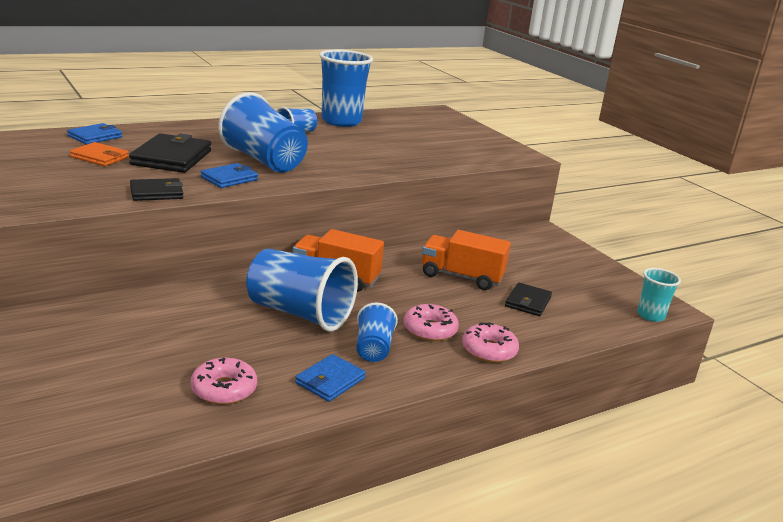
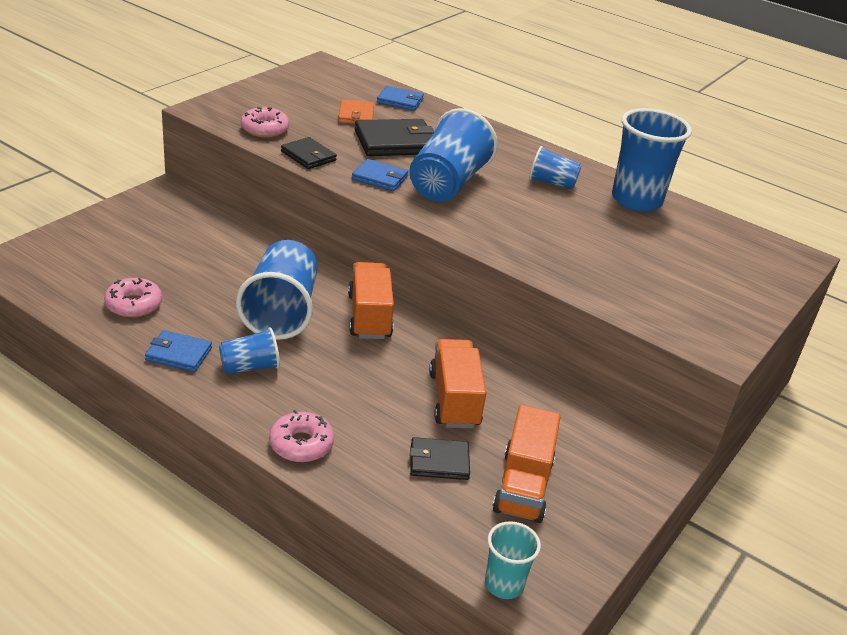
camera: 65 degrees right, 10 degrees up
(430, 330) = (313, 396): pink donut -> pink donut (265, 129)
(561, 282) = (523, 486): none -> orange truck

